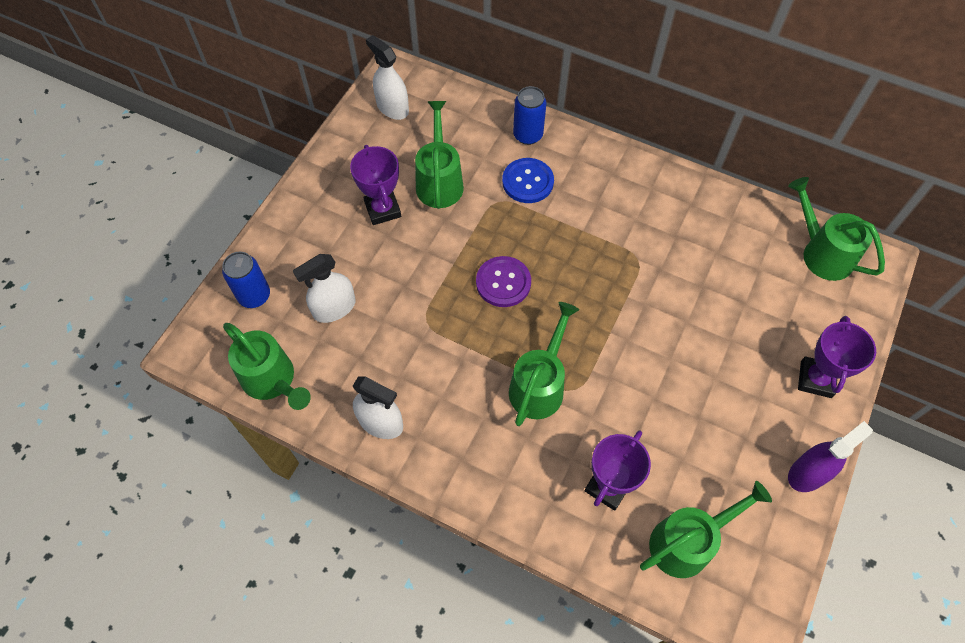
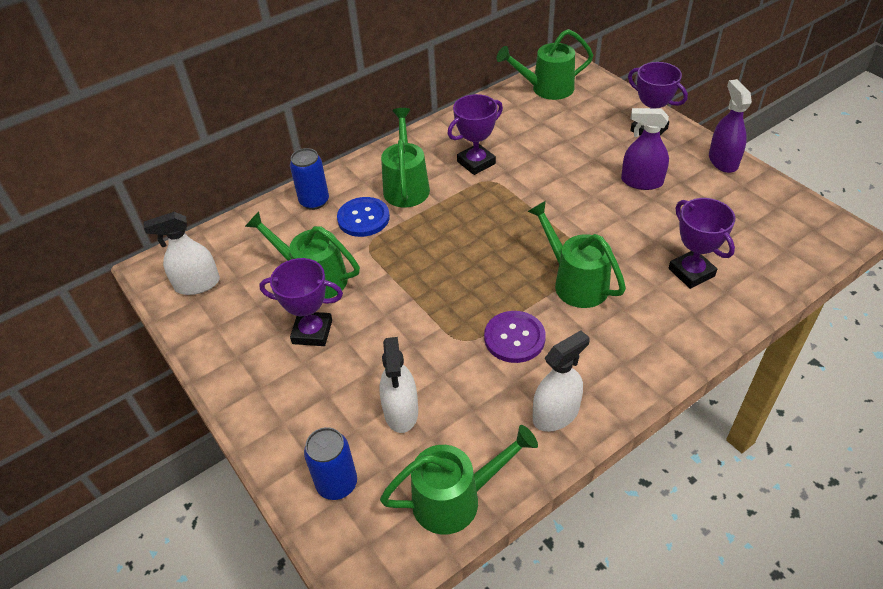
camera: 60 degrees left, 15 degrees down
(503, 282) = (457, 270): purple button -> purple button (514, 338)
(657, 237) = (476, 163): none -> purple trophy
(688, 541) = (756, 243): green watering can -> green watering can (406, 186)
(720, 399) = (642, 182): none -> purple spray bottle

